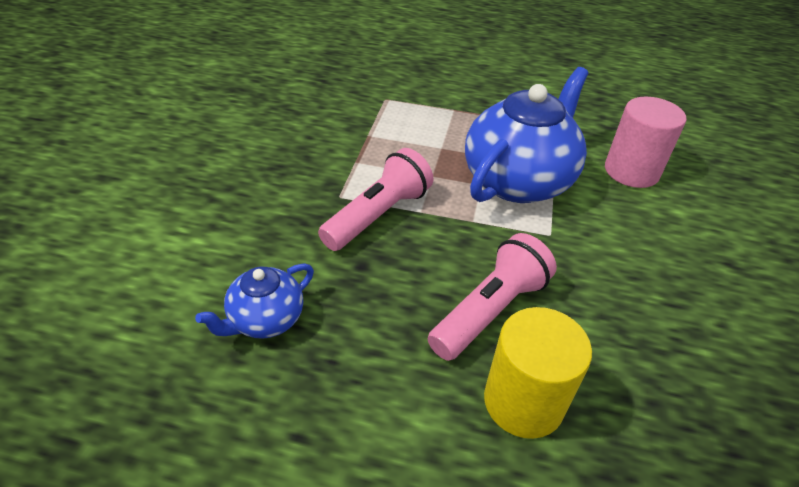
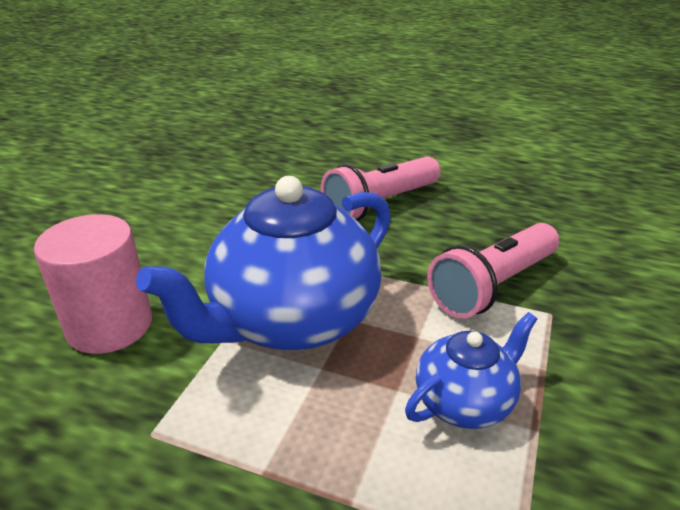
camera: 170 degrees left, 10 degrees down
(265, 320) = (578, 209): blue teapot -> blue teapot (465, 402)
(523, 401) = (372, 164): yellow cylinder -> none

